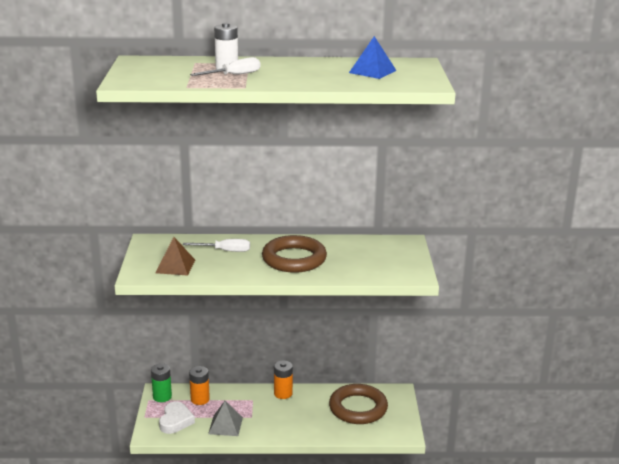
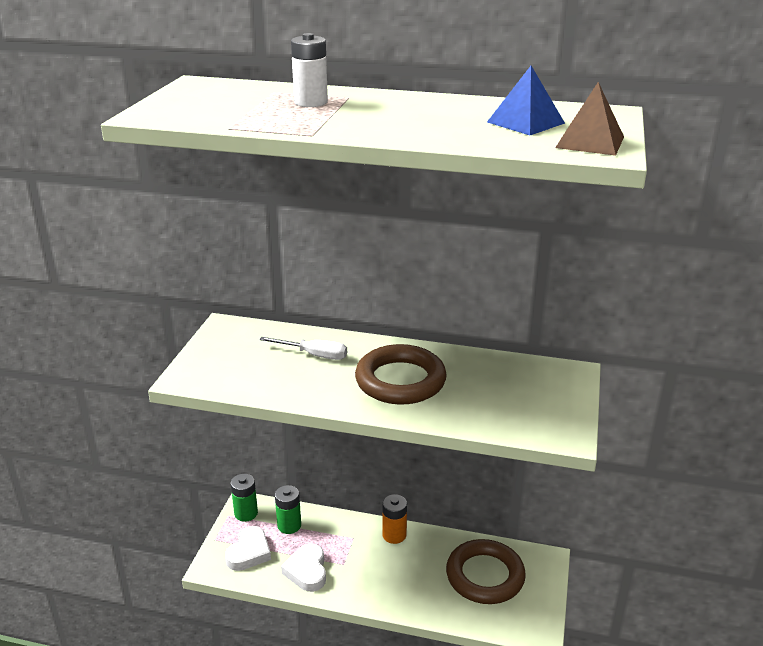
camera: 15 degrees right, 5 degrees up
(175, 266) = (238, 371): brown pyramid -> brown pyramid (590, 142)
(200, 399) = (289, 525): orange battery -> green battery
(225, 425) = (307, 571): grey pyramid -> white heart
(234, 75) = (312, 114): white screwdriver -> none

